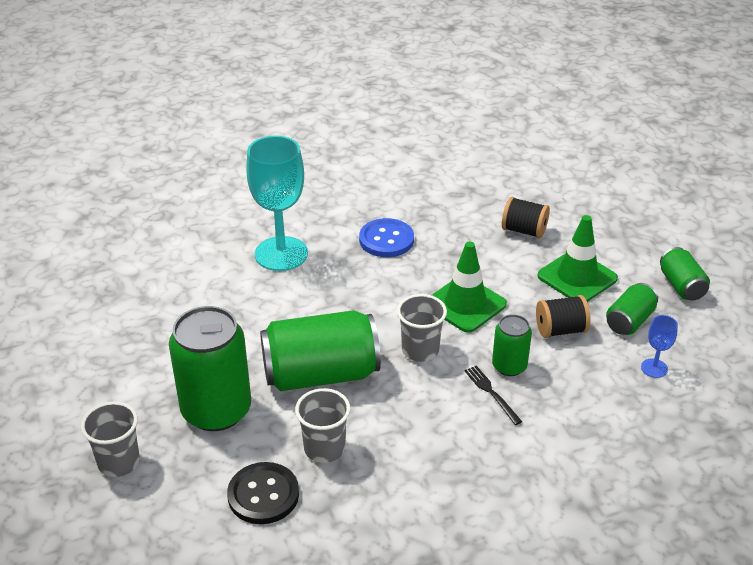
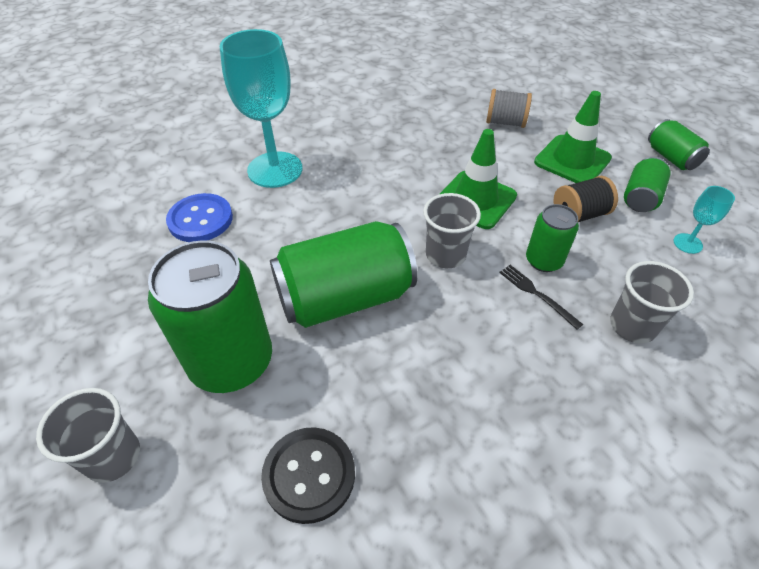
camera: 10 degrees left, 10 degrees up
(324, 448) = (371, 394): grey cup -> grey cup (632, 326)
(386, 240) = (377, 144): blue button -> blue button (200, 219)
(524, 230) = (505, 122): black spool -> grey spool
(654, 368) = (687, 243): blue goblet -> turquoise goblet

